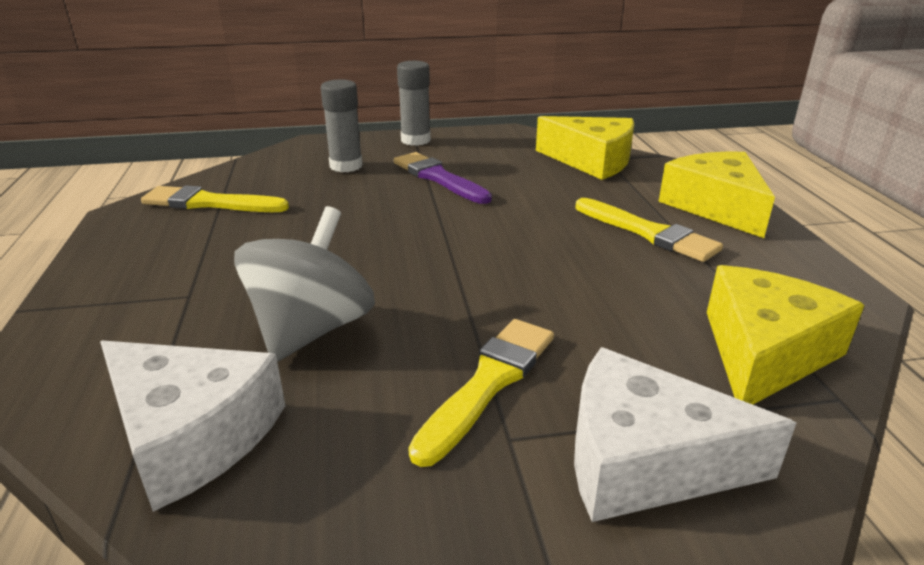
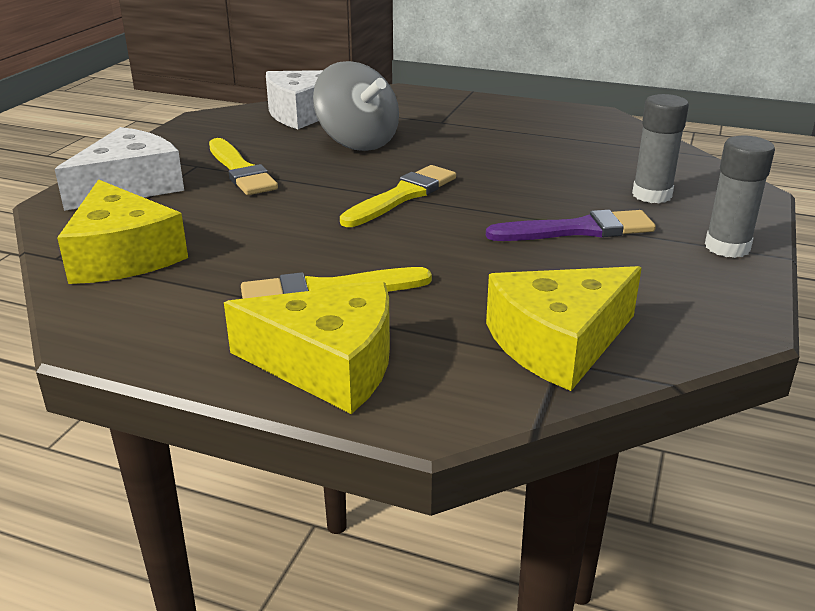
camera: 120 degrees right, 0 degrees up
(209, 203) = (595, 137): yellow brush -> yellow brush (402, 196)

